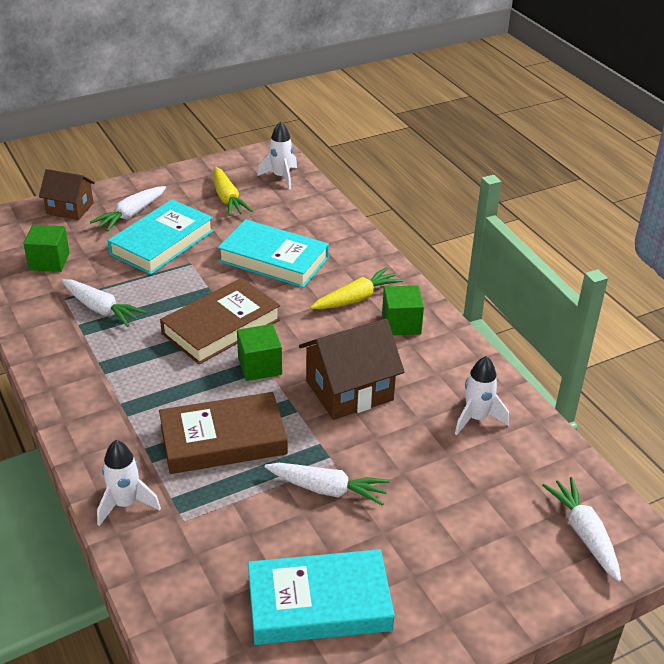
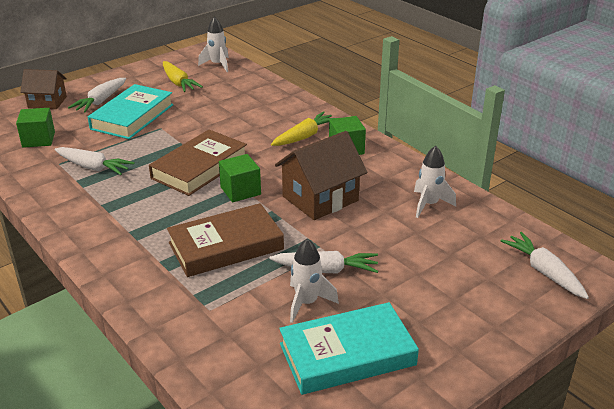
camera: 10 degrees left, 5 degrees down
(126, 504) = (154, 305): white rocket -> white rocket (307, 303)
(273, 259) = (229, 118): turquoise book -> none

